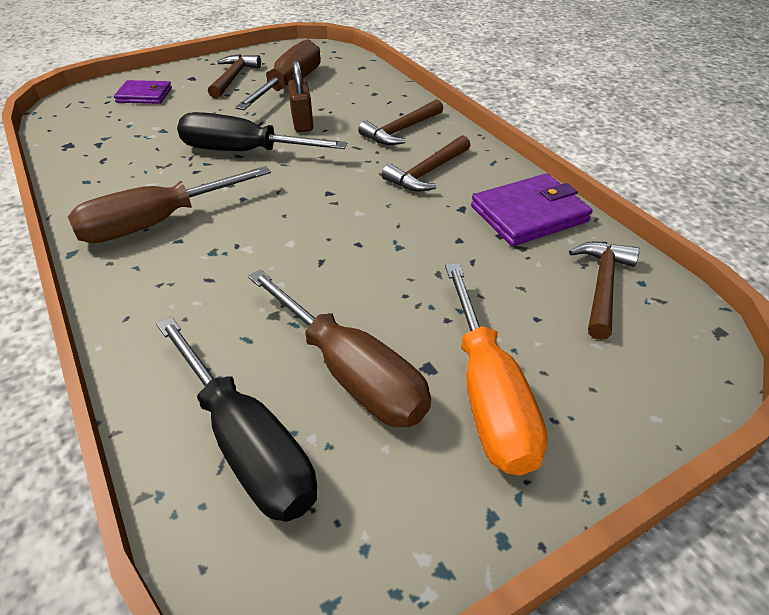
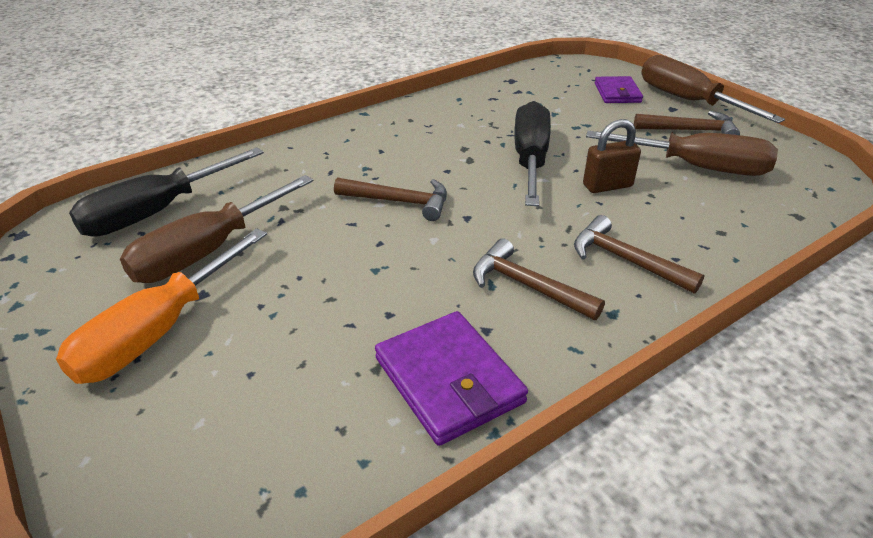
camera: 85 degrees right, 5 degrees down
(156, 223) = (403, 137): brown screwdriver -> brown screwdriver (688, 101)
(488, 394) = (158, 331): orange screwdriver -> orange screwdriver turned 45 degrees counterclockwise
(602, 286) = (297, 442): brown hammer -> brown hammer (400, 202)

